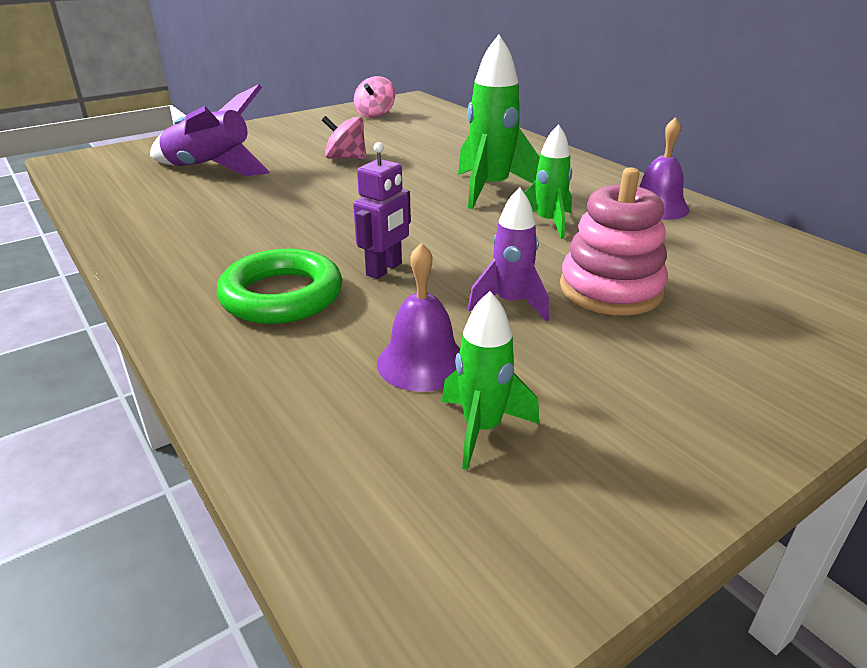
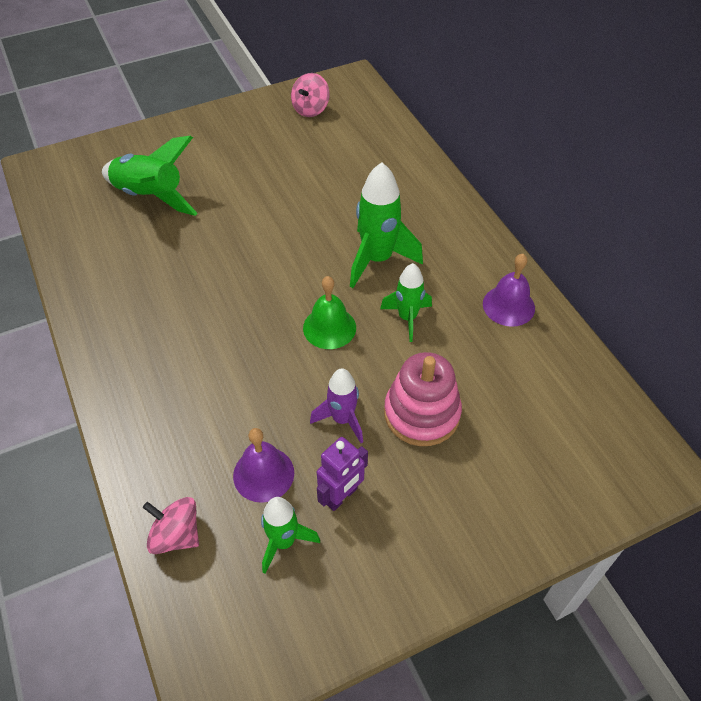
camera: 10 degrees right, 20 degrees up
(210, 169) = (150, 197): purple rocket -> green rocket
(282, 295) = (184, 385): green ring -> none
(346, 158) = (267, 190): pink spinning top -> pink spinning top (176, 535)
(384, 269) = (263, 364): purple robot -> purple robot (341, 496)
(458, 236) = (329, 327): none -> green bell

